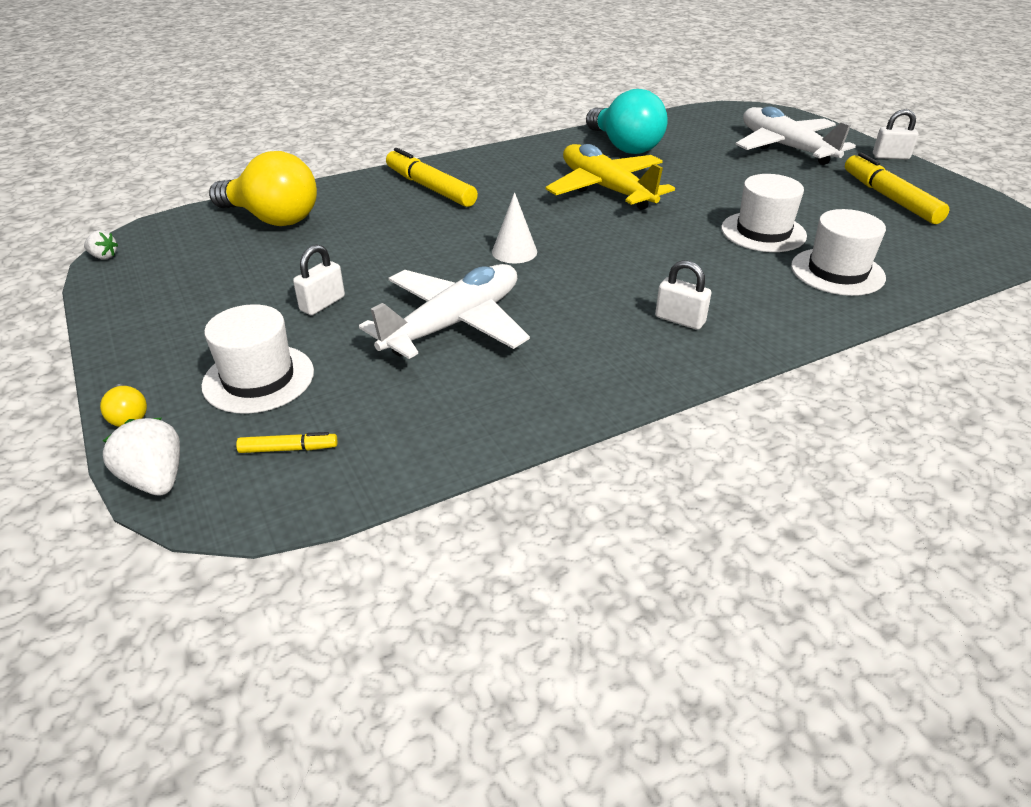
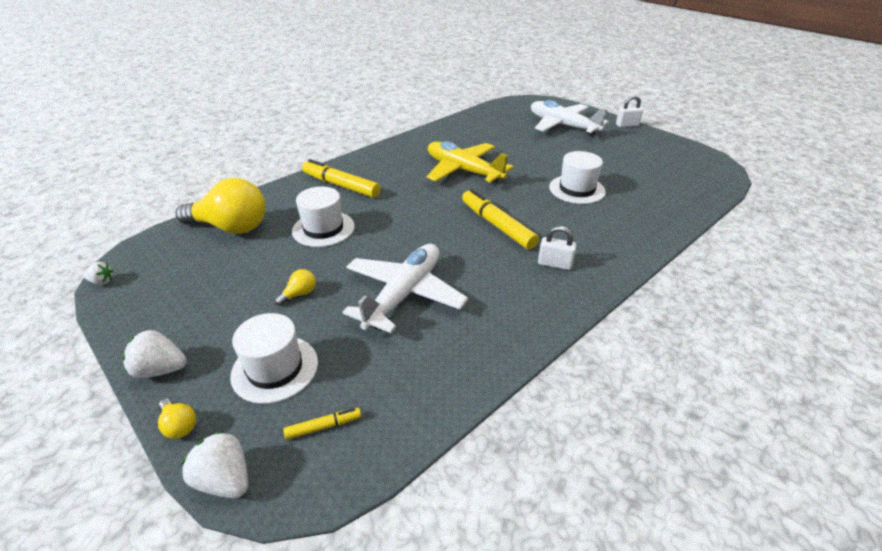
camera: 15 degrees left, 0 degrees up
(131, 357) = (161, 369): none -> white strawberry
(322, 304) = (299, 294): white padlock -> yellow light bulb
(514, 252) = (422, 228): white cone -> none
(624, 147) = (461, 137): turquoise light bulb -> none
(837, 272) = (634, 212): white hat -> white hat (323, 229)
(890, 198) = (640, 154): yellow marker -> yellow marker (497, 225)

